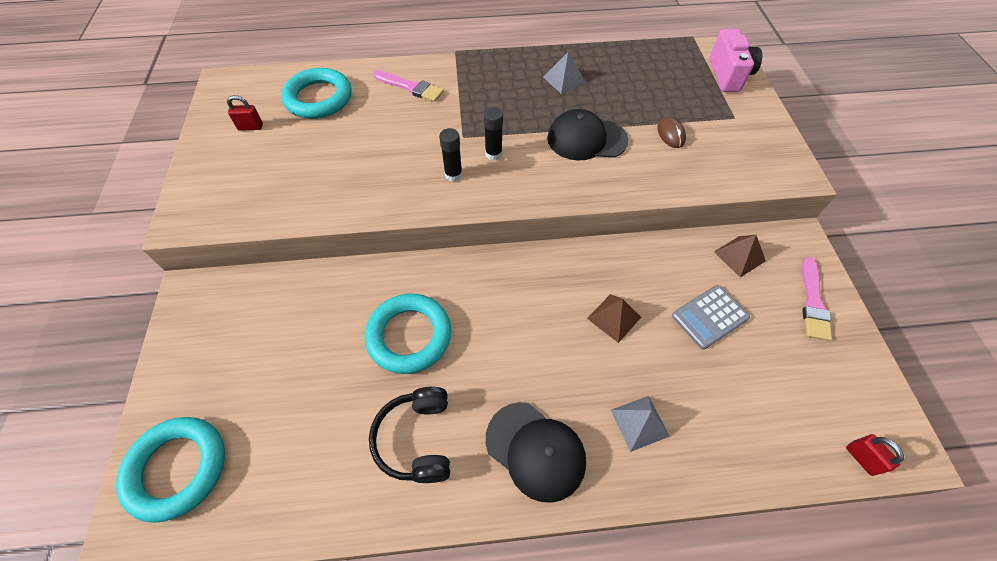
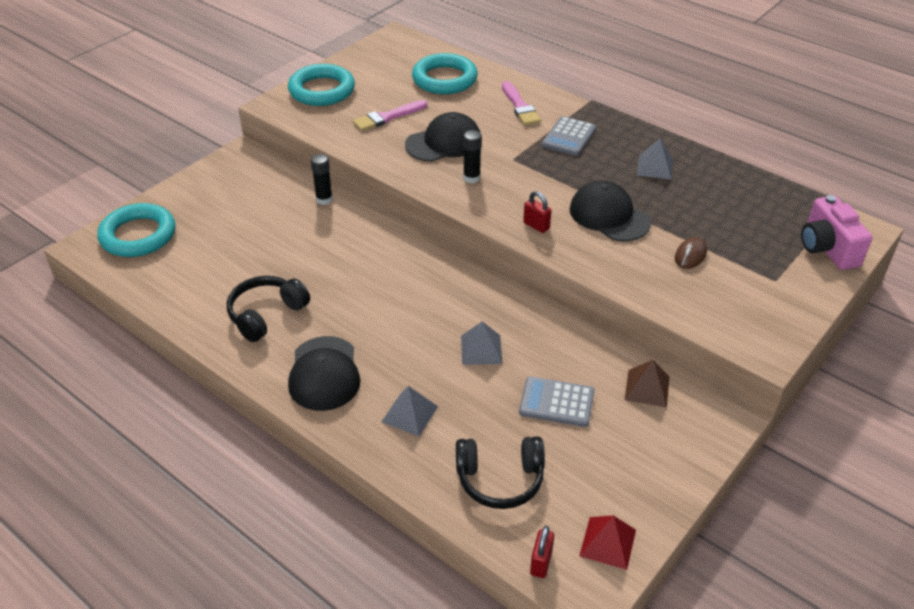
camera: 45 degrees right, 15 degrees down
(250, 127) = (378, 73): red padlock -> red padlock (536, 226)
(391, 157) = (444, 142): none -> black cap
(409, 336) = (332, 261): turquoise ring -> turquoise ring (322, 90)
(478, 92) = (568, 137): none -> grey calculator
(493, 154) = (519, 182): black glue stick -> black glue stick (324, 199)
(614, 317) = (481, 349): brown pyramid -> grey pyramid
(728, 75) = (827, 249): pink camera -> pink camera turned 120 degrees clockwise
(759, 416) = (500, 479): none -> black headphones
(813, 302) = (663, 460): pink brush -> pink brush (387, 117)
(868, 398) = (608, 543): none -> red pyramid

